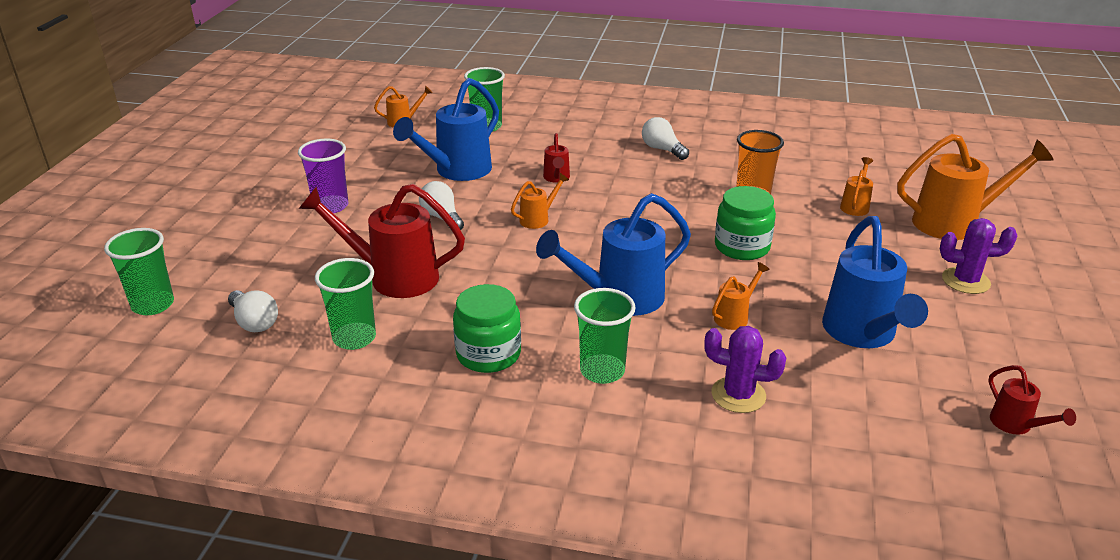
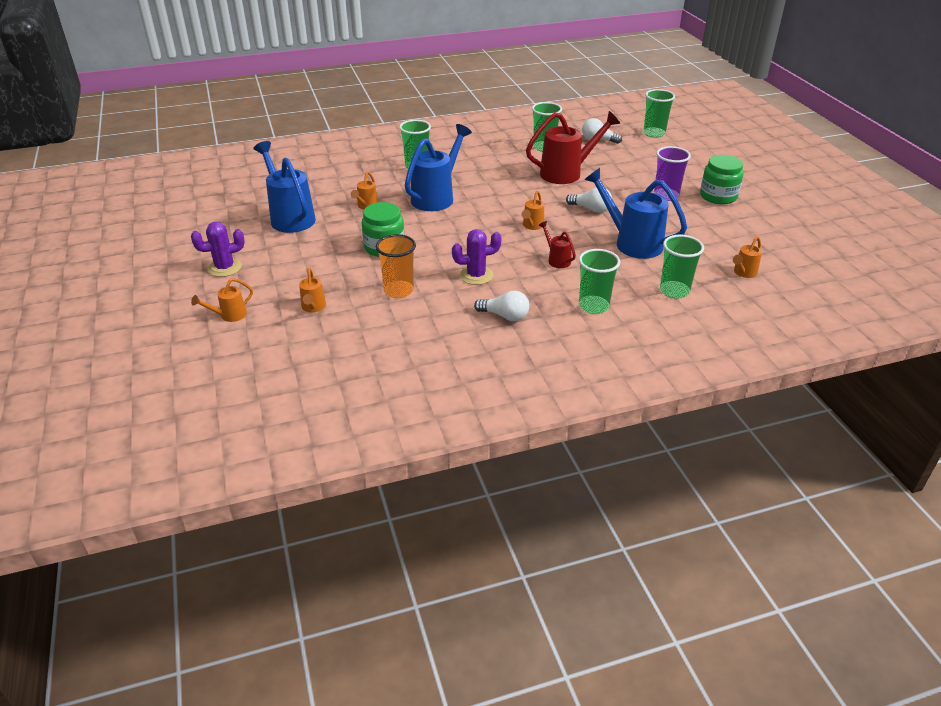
camera: 150 degrees right, 5 degrees up
(457, 171) = (632, 243): blue watering can -> blue watering can turned 60 degrees counterclockwise
(488, 354) = (476, 158): green jar -> green jar (718, 196)
(573, 135) = (593, 306): none -> green cup
(738, 395) = (346, 175): purple cactus -> purple cactus (476, 275)
(954, 223) = (229, 315): orange watering can -> orange watering can, size x0.48
(1016, 425) = (206, 198): red watering can -> none

